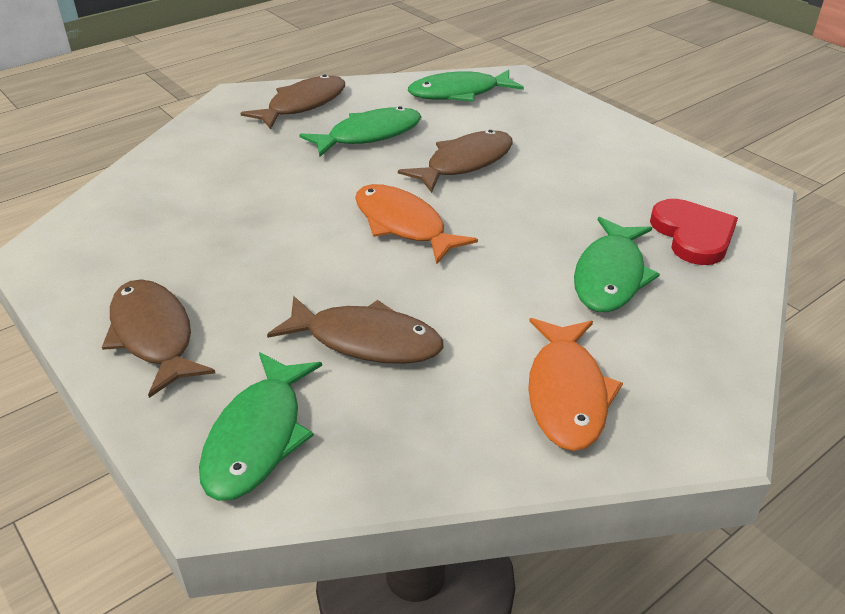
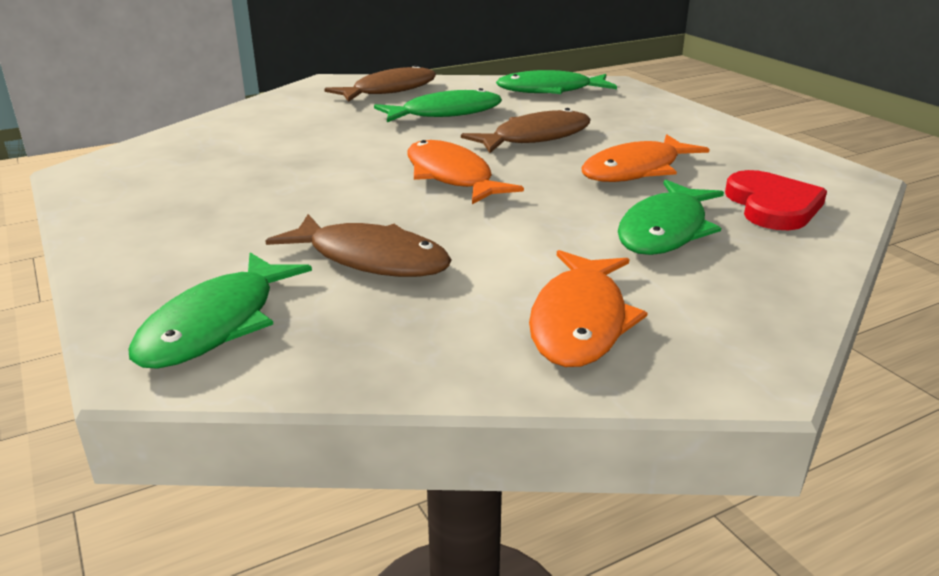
camera: 10 degrees right, 10 degrees down
(154, 336) = (155, 237): brown fish -> none
(567, 200) = (636, 170): none -> orange fish

